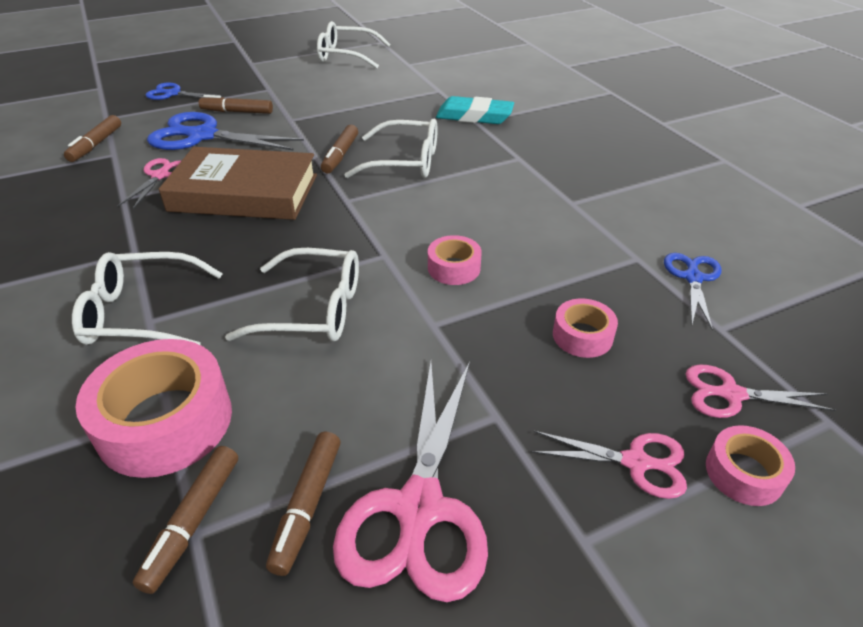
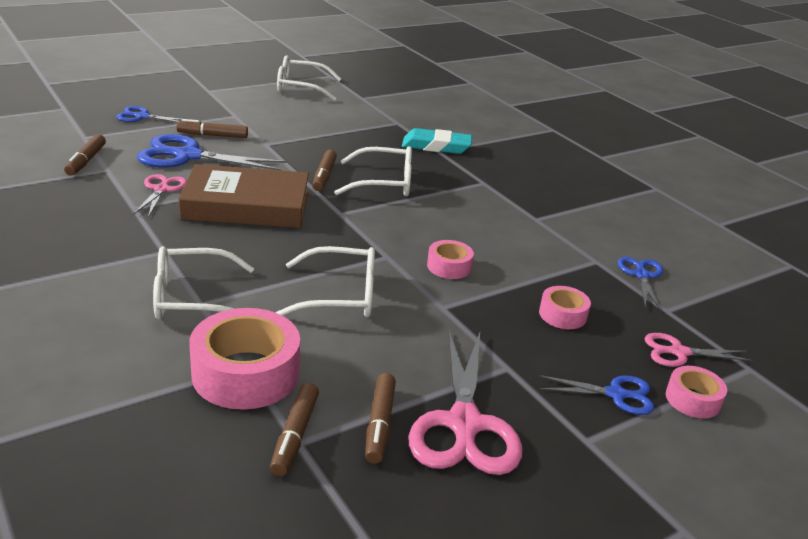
camera: 10 degrees left, 10 degrees down
(636, 462) = (616, 394): pink scissors -> blue scissors

